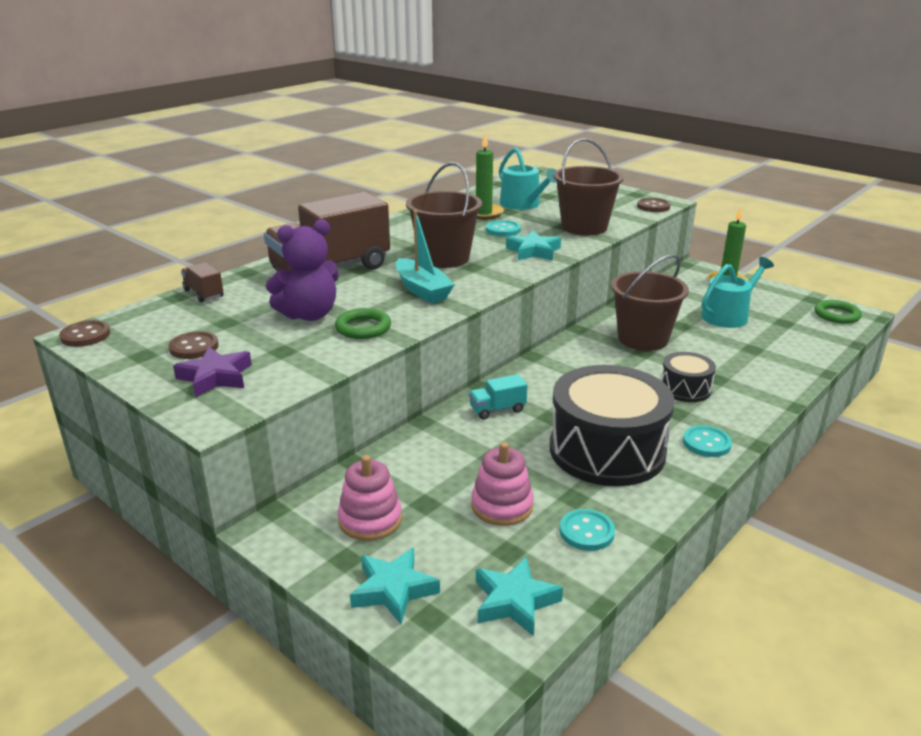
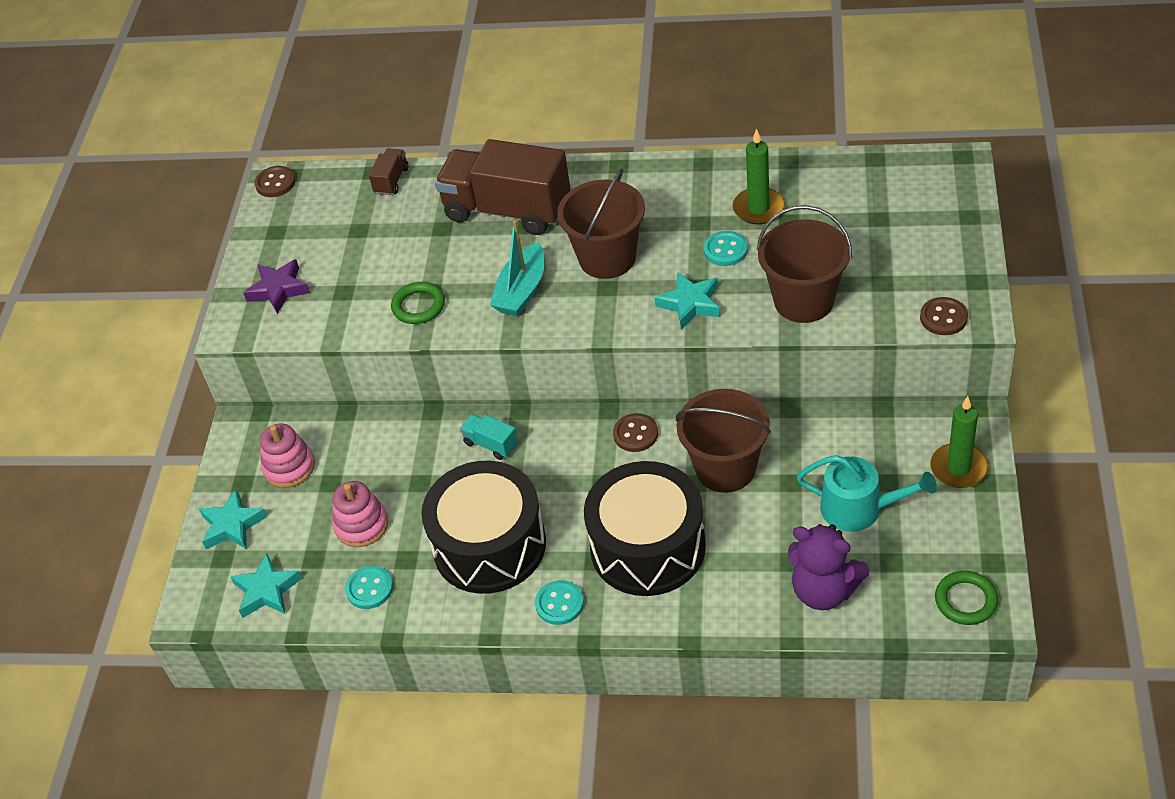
camera: 60 degrees right, 20 degrees up
(194, 347) = (307, 246): brown button -> brown button (635, 434)
(309, 315) = (411, 262): purple teddy bear -> purple teddy bear (824, 590)
(523, 204) = (823, 218): turquoise watering can -> none
(685, 389) = (648, 547): black drum -> black drum, size x2.03

